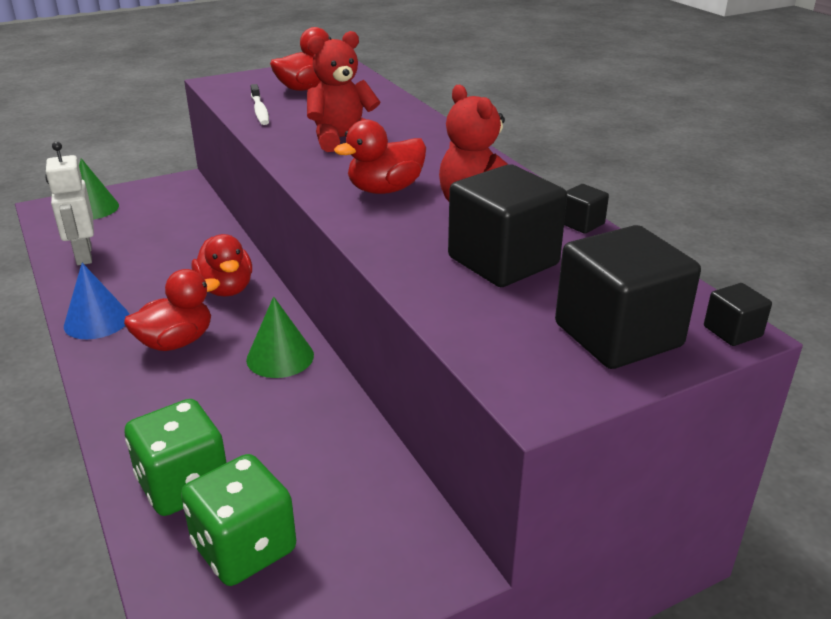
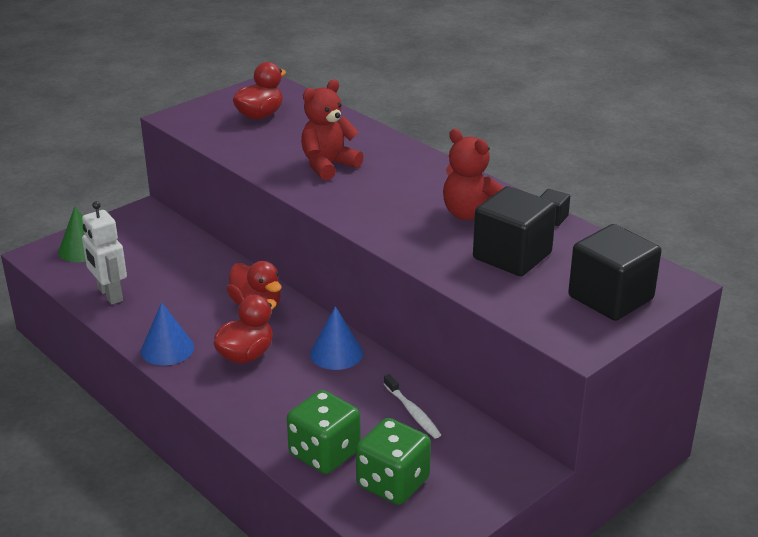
camera: 15 degrees left, 0 degrees up
(260, 110) = (238, 145): white toothbrush -> white toothbrush (412, 412)
(280, 357) = (336, 353): green cone -> blue cone
(385, 189) = (393, 209): red duck -> none
(732, 331) = (679, 284): black cube -> none

